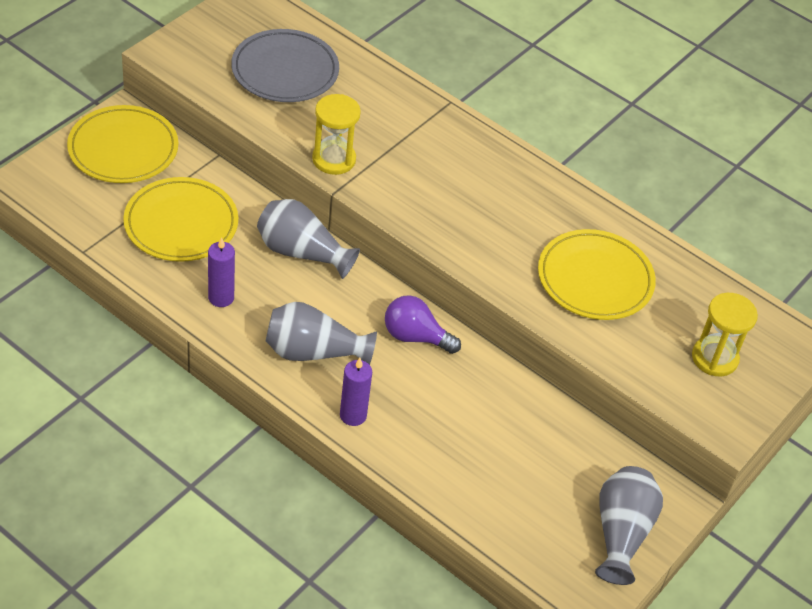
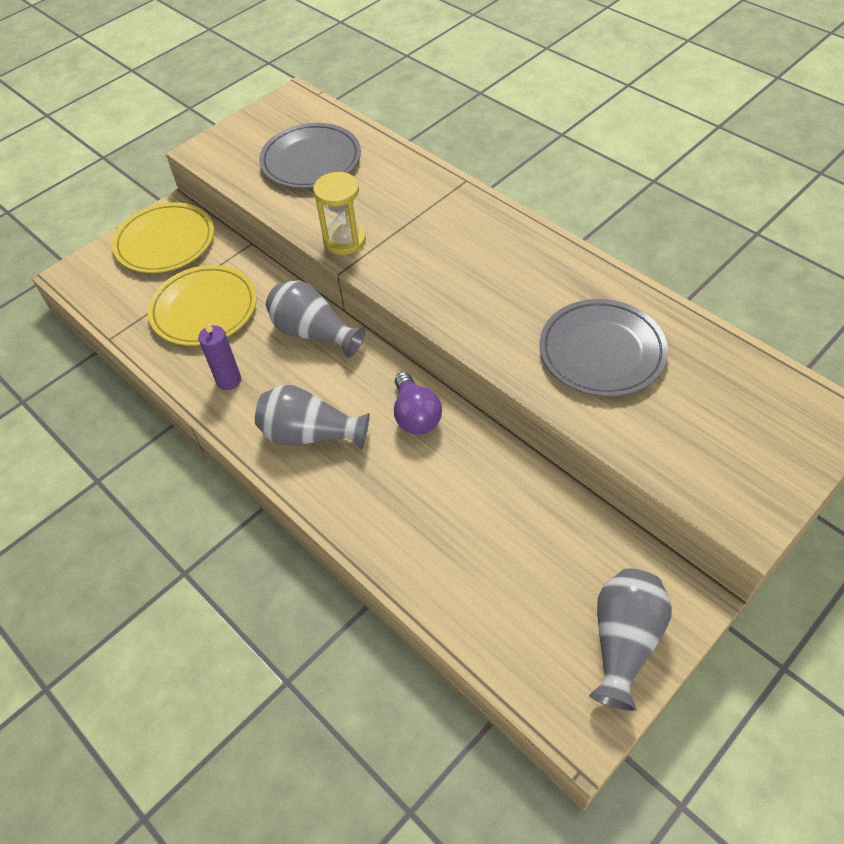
camera: 15 degrees right, 5 degrees up
(353, 415) = (341, 502): purple candle -> none
(415, 337) = (415, 416): purple light bulb -> purple light bulb turned 135 degrees counterclockwise
(595, 279) = (601, 352): yellow plate -> grey plate
(714, 358) = (734, 437): yellow hourglass -> none

